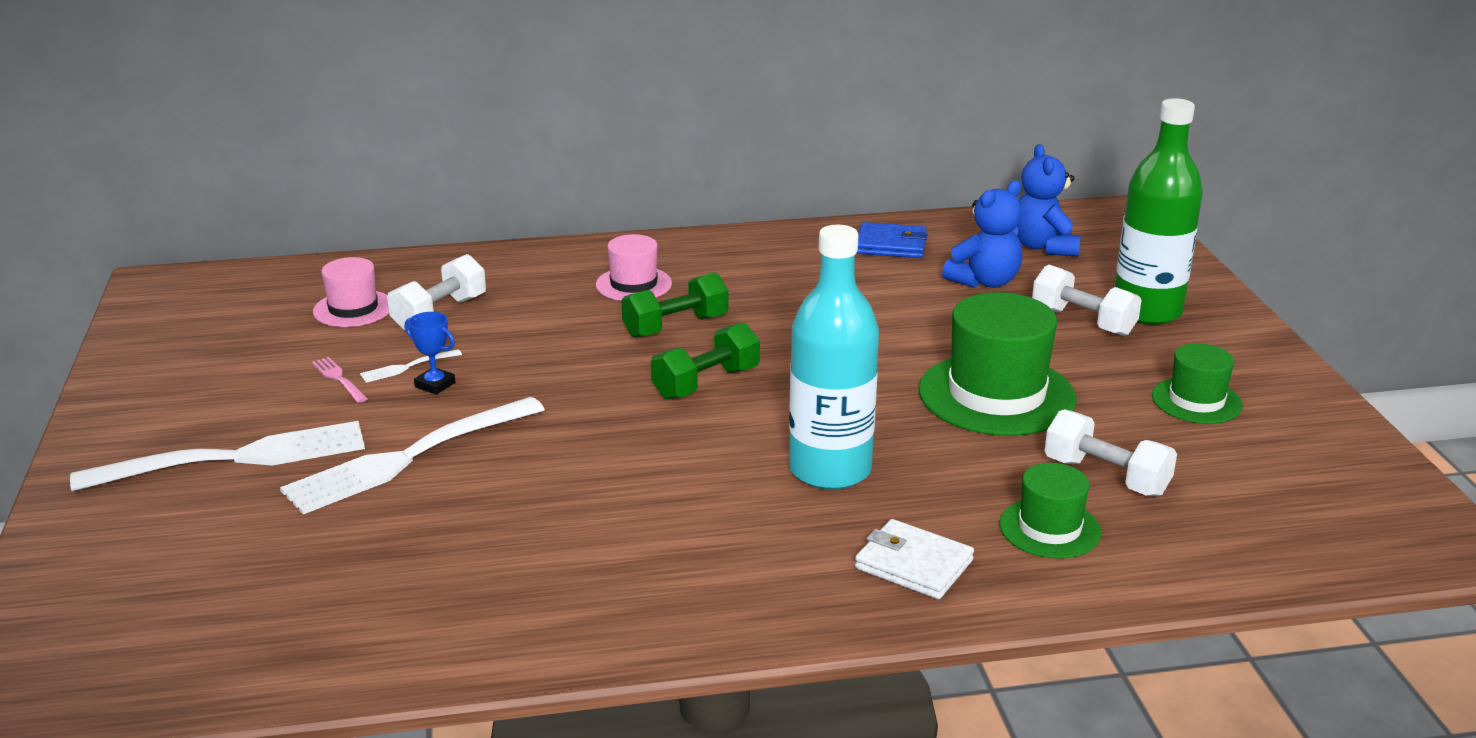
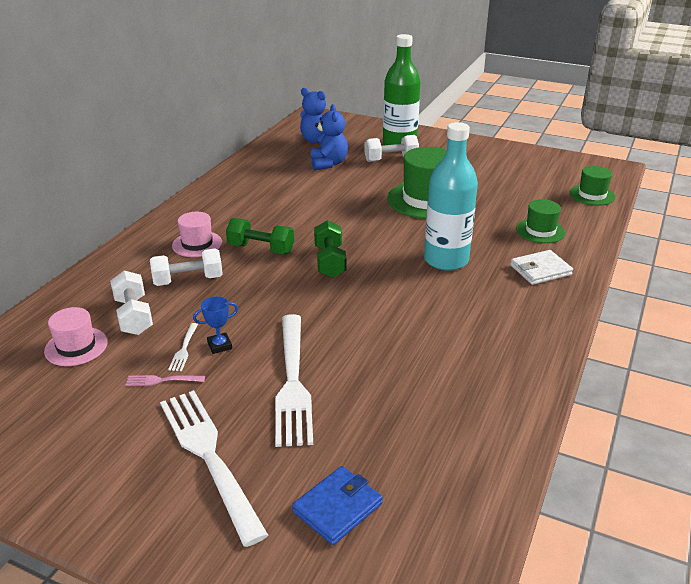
camera: 55 degrees left, 5 degrees up
(233, 459) = (210, 457): white fork -> white fork turned 45 degrees counterclockwise
(675, 326) = (261, 249): green dumbbell -> green dumbbell turned 75 degrees counterclockwise
(891, 245) = (263, 168): blue wallet -> blue wallet (337, 507)
(1106, 477) = (514, 205): white dumbbell -> white dumbbell (188, 280)
(1196, 401) = (478, 166): green hat -> green hat (592, 195)

